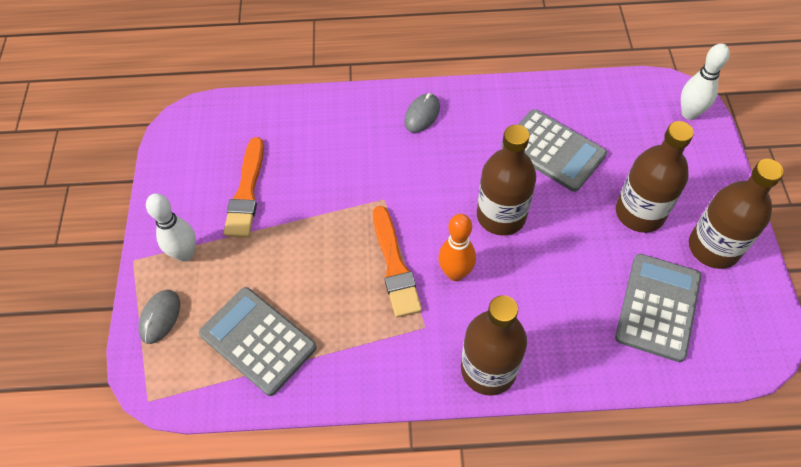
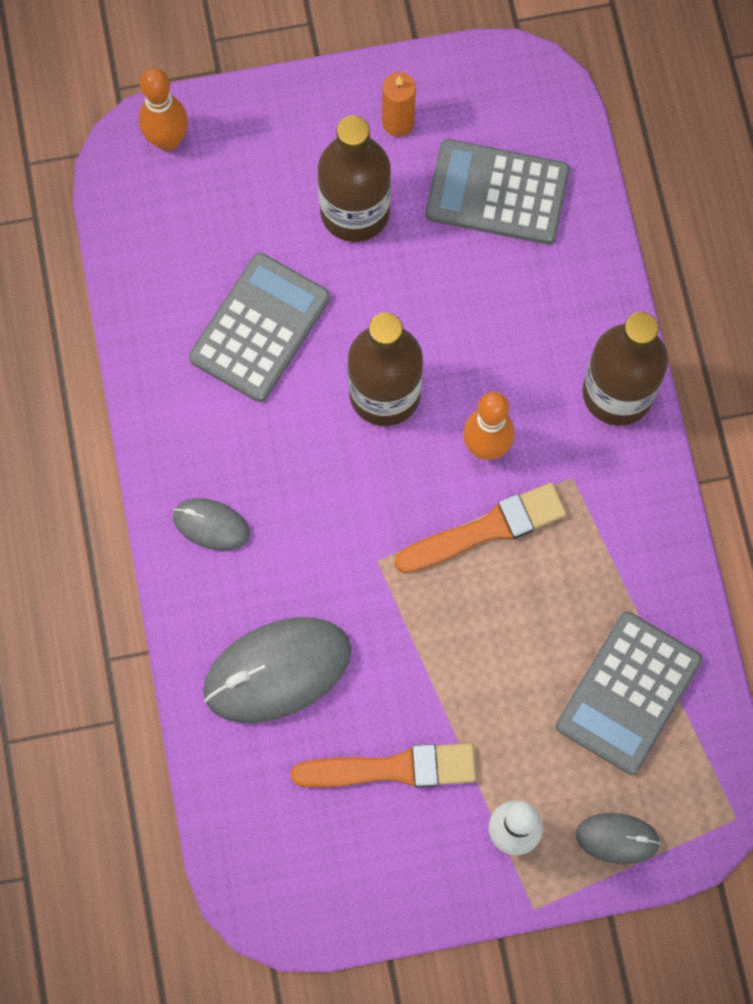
camera: 100 degrees left, 15 degrees up
(323, 139) = (277, 671): none -> grey mouse
(689, 113) = (167, 140): white bowling pin -> orange bowling pin
(713, 248) = (398, 122): brown bottle -> orange candle

